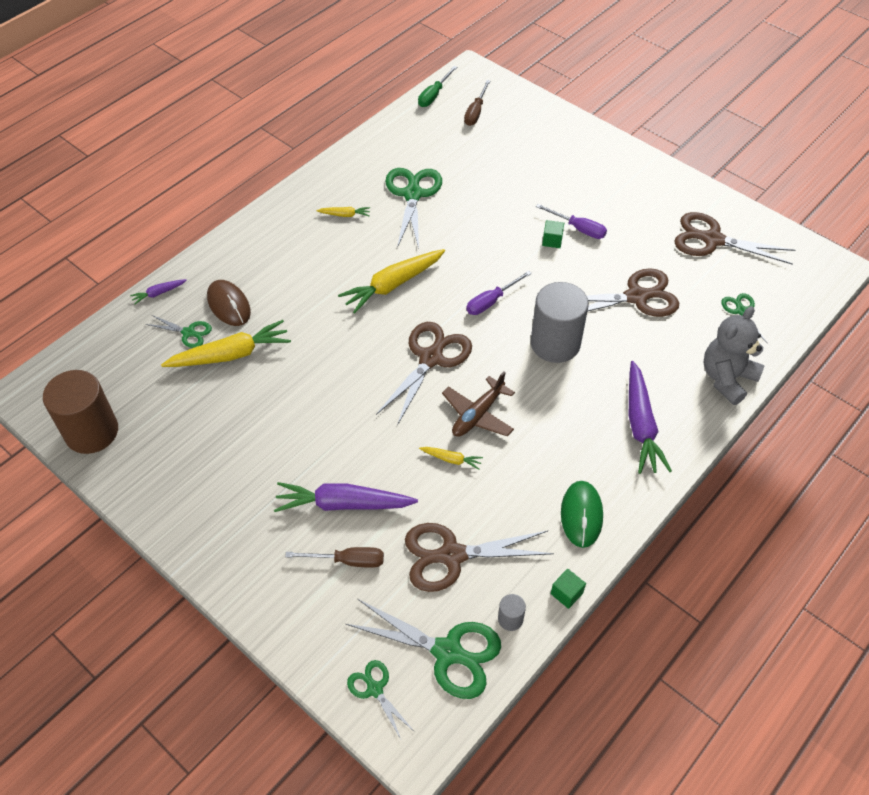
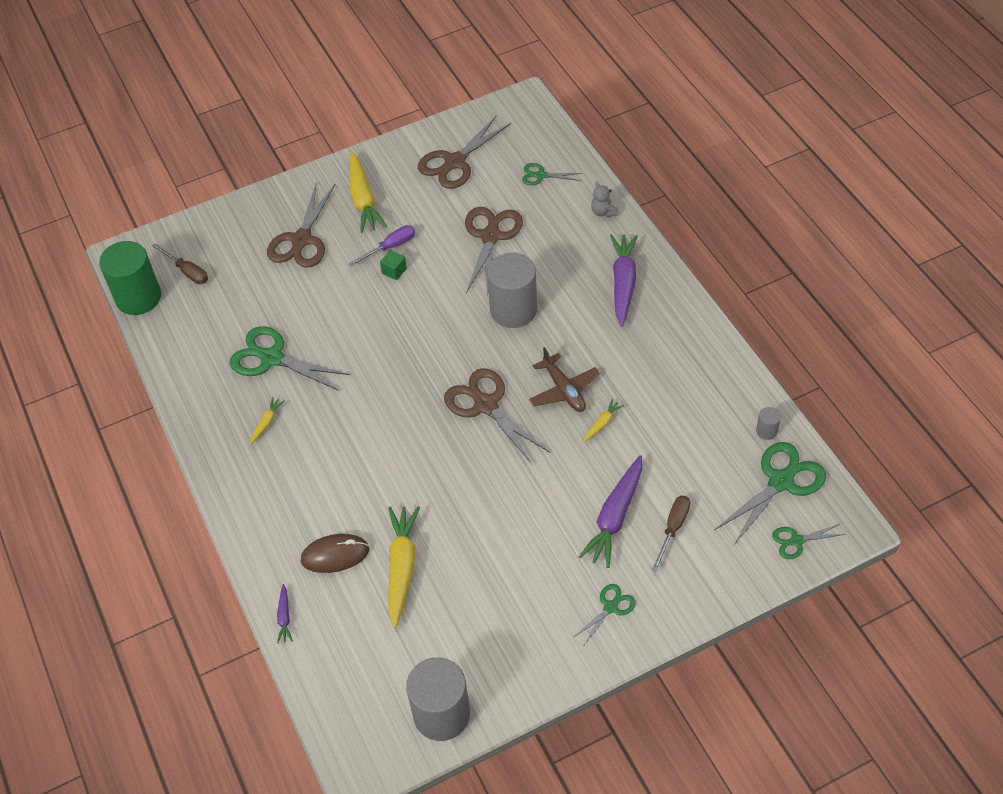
camera: 65 degrees left, 0 degrees up
(91, 432) = (441, 714): brown cylinder -> grey cylinder
(188, 333) = (354, 600): green scissors -> green scissors (610, 607)
(393, 285) = (382, 409): yellow carrot -> yellow carrot (363, 199)
(434, 95) = (138, 297): green screwdriver -> green cylinder
(452, 555) = (696, 452): brown scissors -> brown scissors (302, 240)
(491, 301) = (442, 339): purple screwdriver -> none
(566, 593) = (757, 387): green cube -> none
(581, 515) = (692, 353): green mouse -> none
(640, 424) = (623, 283): purple carrot -> purple carrot turned 105 degrees counterclockwise
(727, 378) = (603, 212): grey teddy bear -> grey teddy bear, size x0.50

